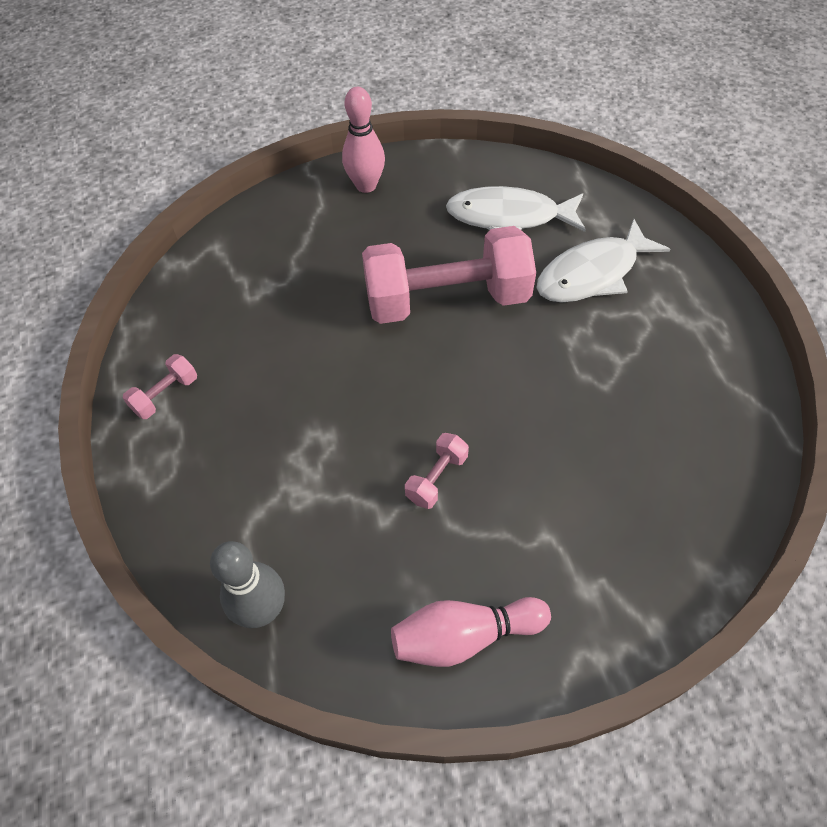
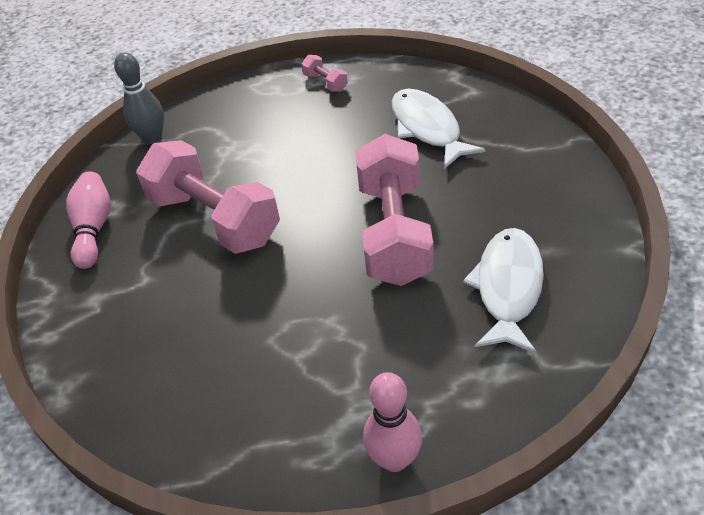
camera: 100 degrees right, 10 degrees down
(366, 185) = (555, 178): pink bowling pin -> pink bowling pin (394, 459)
(437, 478) = (214, 219): pink dumbbell -> pink dumbbell, size x2.47
(592, 274) = (416, 351): white fish -> white fish (427, 128)

